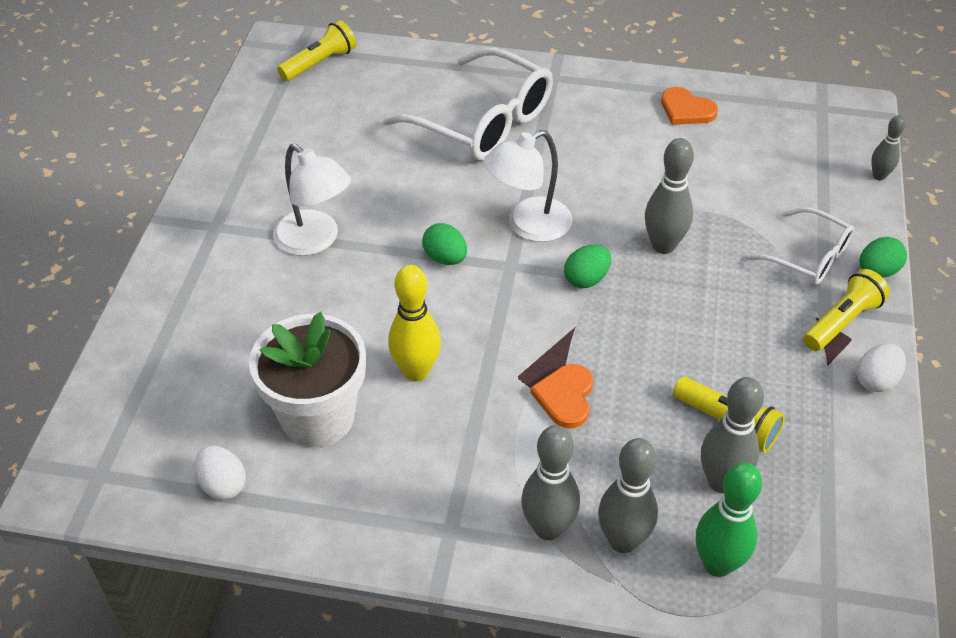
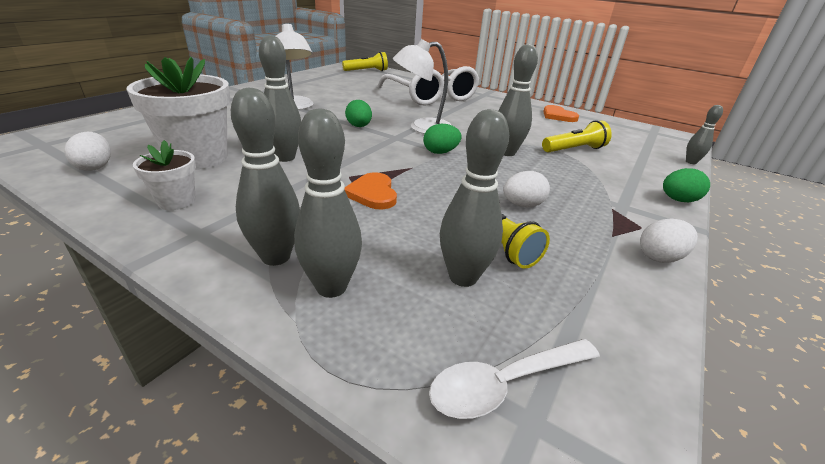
camera: 20 degrees right, 15 degrees down
(380, 499) = (176, 201): none -> white flower pot
(416, 371) = (285, 157): yellow bowling pin -> grey bowling pin
(565, 397) = (372, 193): orange heart -> orange heart turned 45 degrees counterclockwise
(717, 564) = (410, 340): green bowling pin -> none
(726, 350) = (522, 205): none -> white egg
(800, 572) = (504, 384): none -> white spoon
(808, 257) = (618, 181): white glasses -> none
(842, 321) = (636, 216): yellow flashlight -> yellow flashlight (574, 149)

